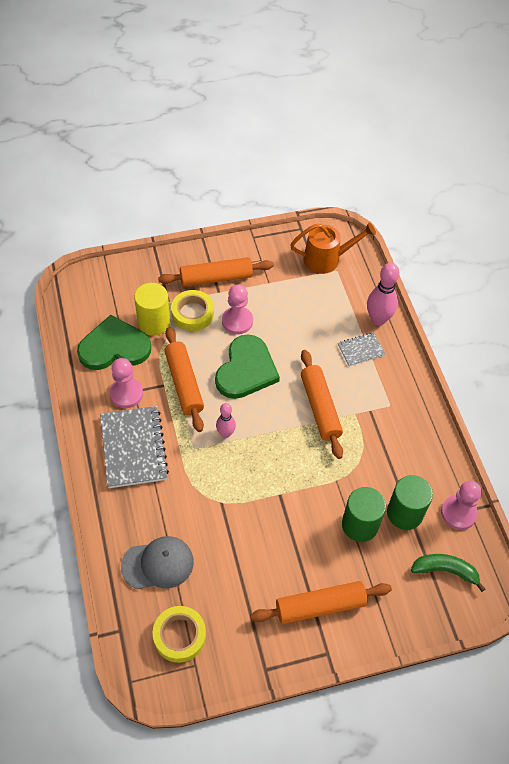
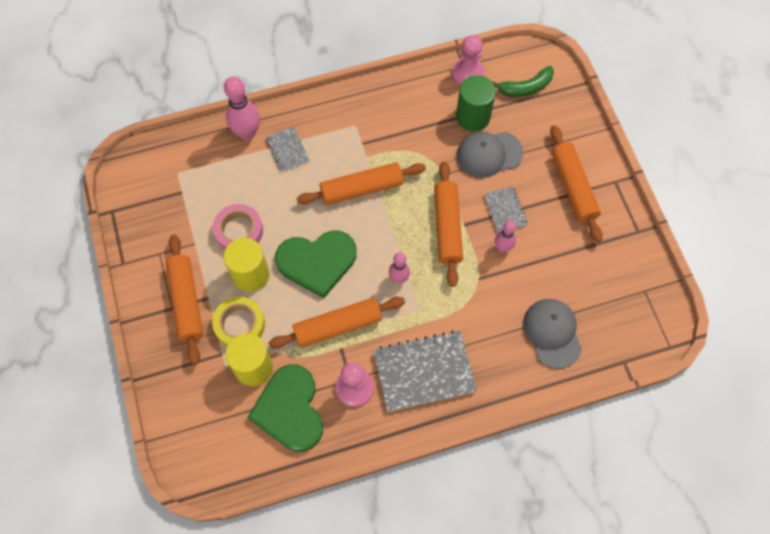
camera: 90 degrees left, 10 degrees up
(179, 636) = (620, 306): yellow tape -> none
(237, 321) = (250, 275): pink pawn -> yellow cylinder
(246, 370) = (317, 262): green heart -> green heart turned 150 degrees clockwise
(252, 527) = (502, 248): none -> pink bowling pin
(277, 478) = (447, 227): none -> orange rolling pin
(279, 313) = (239, 231): none -> pink tape
(294, 534) = (505, 210): none -> grey notebook
(327, 259) = (160, 183): orange watering can -> none
(360, 525) = (489, 154): green cylinder -> grey cap
(445, 571) = (525, 87): green banana -> green banana turned 120 degrees counterclockwise

